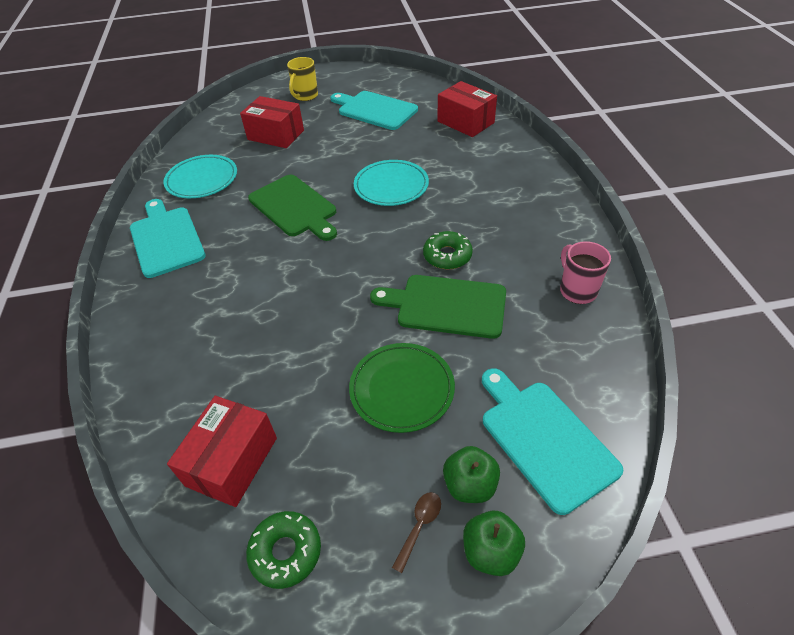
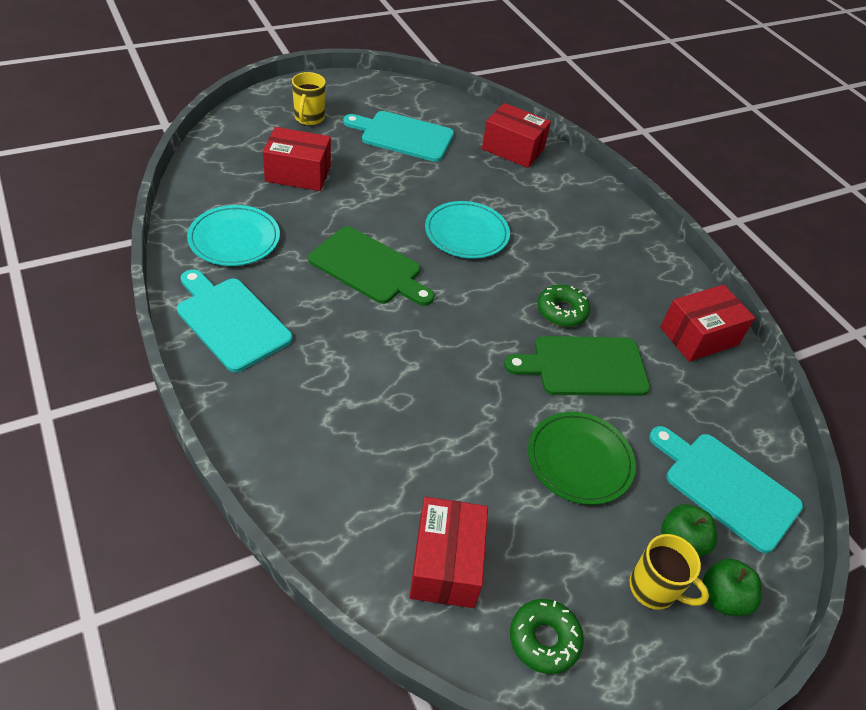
camera: 25 degrees left, 0 degrees up
(419, 526) = (654, 588): brown spoon -> yellow mug
(577, 290) = (699, 336): pink mug -> red box

